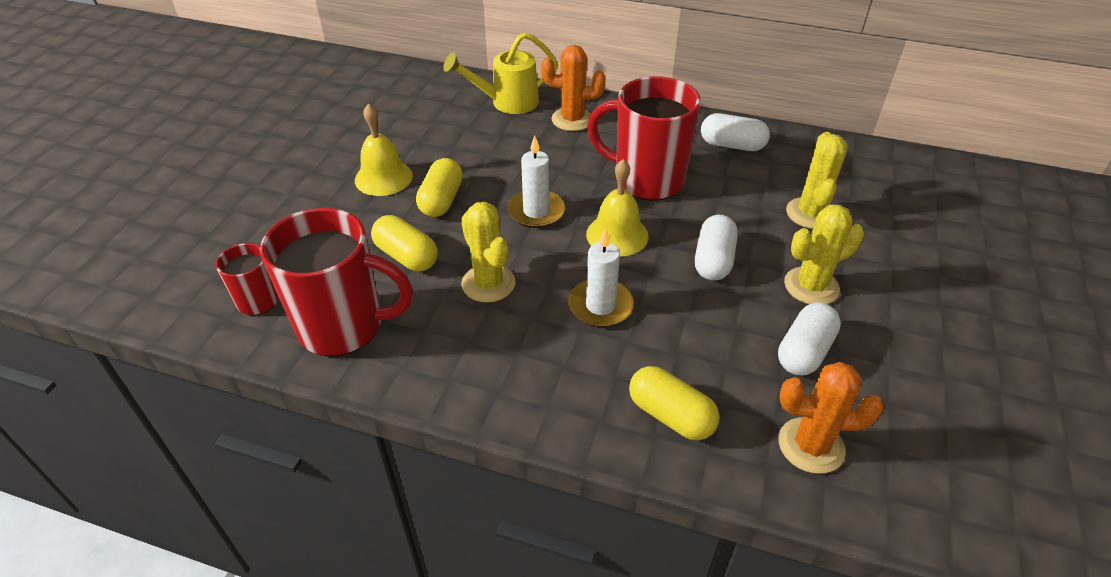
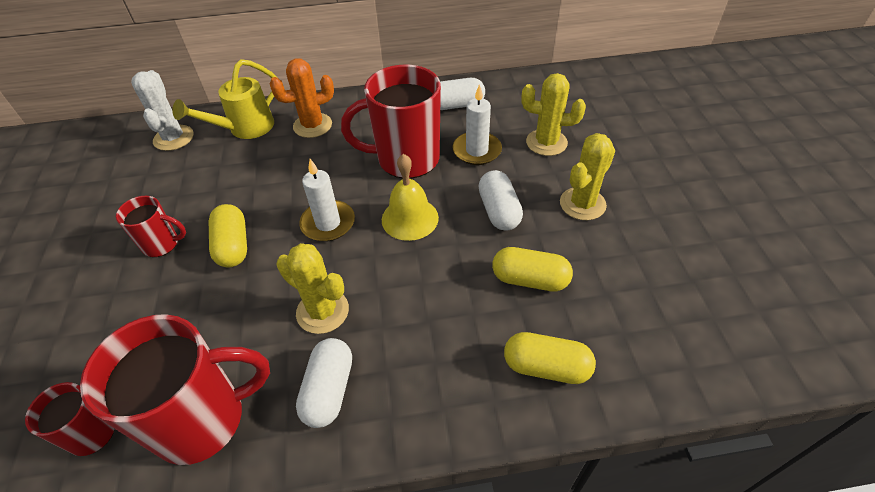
camera: 25 degrees left, 5 degrees up
(383, 178) = (162, 244): yellow bell -> red mug
(406, 256) = (228, 316): yellow capsule -> yellow capsule (530, 280)
(440, 91) = (173, 138): none -> white cactus
(600, 306) = (433, 290): white candle -> white candle (477, 150)
(804, 351) = (610, 262): white capsule -> white capsule (329, 390)
(810, 213) = (546, 142): yellow cactus -> yellow cactus turned 60 degrees counterclockwise
(811, 445) = (662, 342): orange cactus -> none

